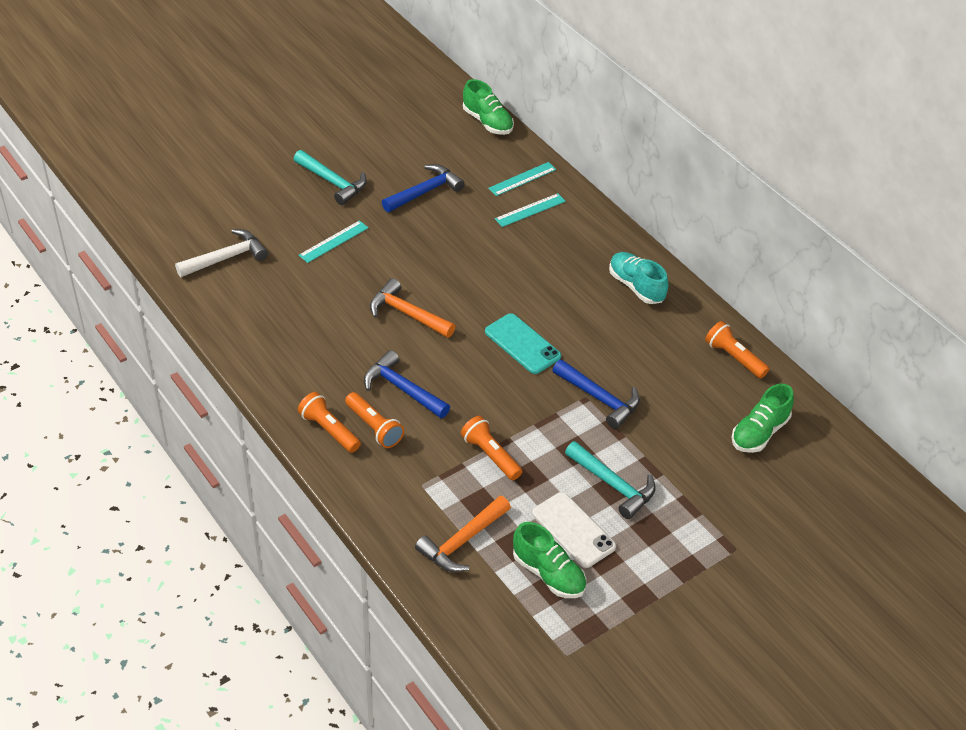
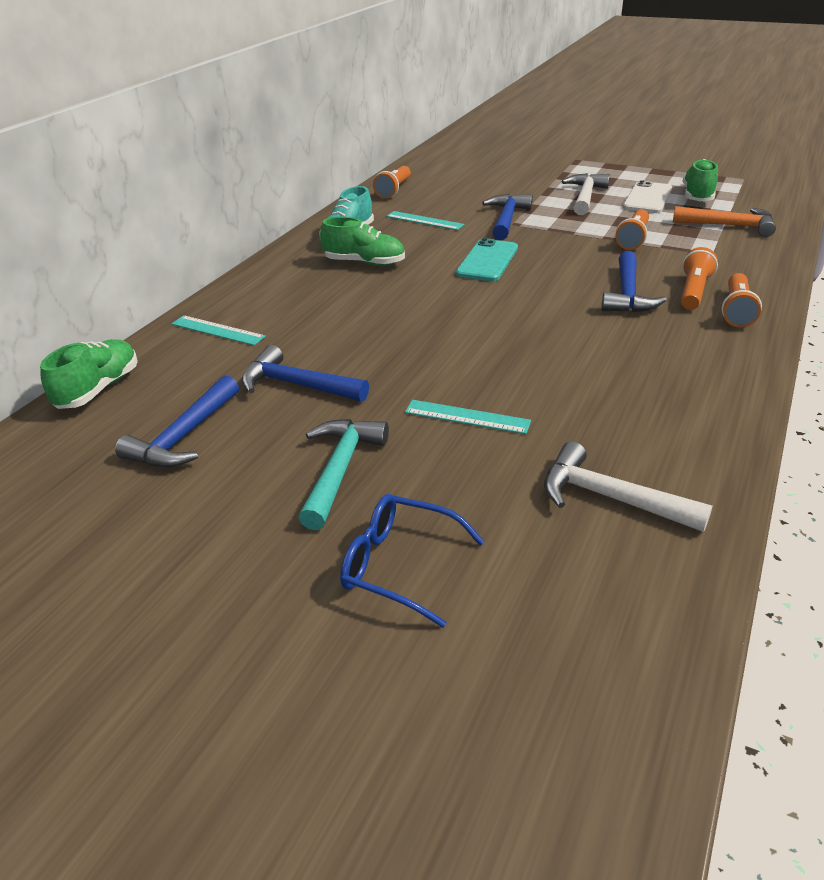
camera: 115 degrees left, 10 degrees down
(253, 177) = (399, 565): none -> blue glasses
(407, 314) = (526, 325): orange hammer -> none
(410, 141) = (184, 436): none -> blue hammer
(530, 210) = (275, 310): turquoise ruler -> turquoise ruler (424, 221)
(613, 485) = (585, 197): turquoise hammer -> white hammer
(759, 432) = (462, 171): green shoe -> green shoe (365, 263)

